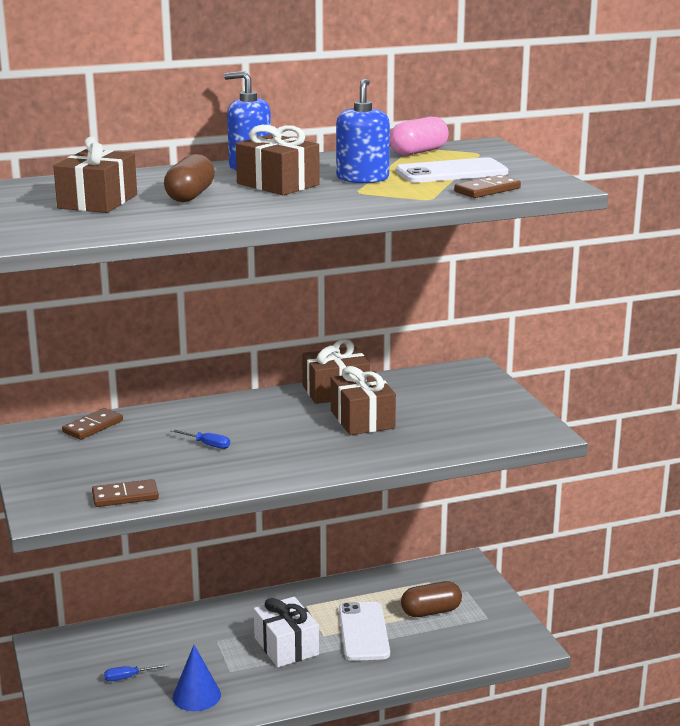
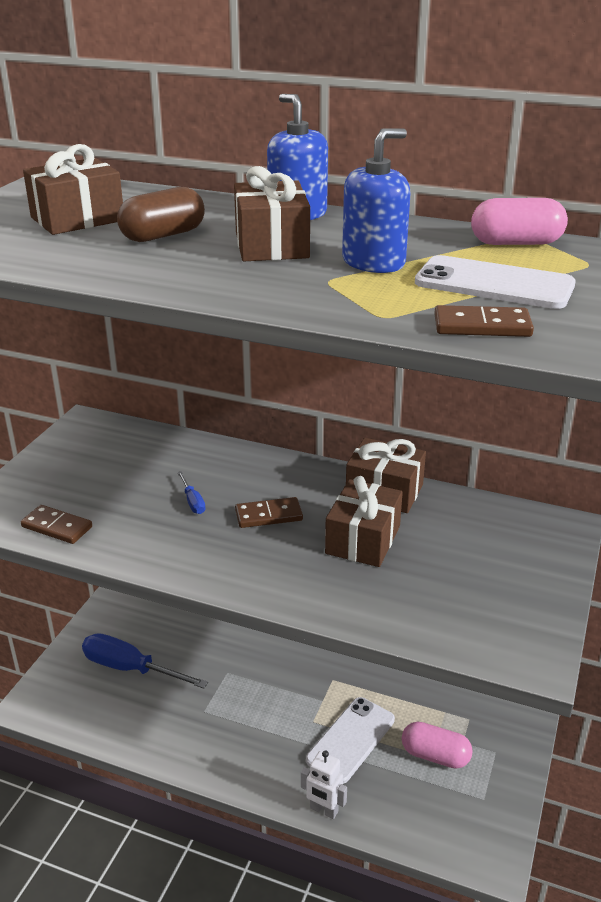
camera: 40 degrees right, 10 degrees up
(93, 426) = (139, 438): brown domino -> brown domino (268, 515)
(128, 677) = (130, 668): blue screwdriver -> blue screwdriver, size x2.29
(196, 695) = (155, 719): blue cone -> none
(286, 646) = (272, 713): white gift -> none
(393, 677) = (323, 810): none -> white robot
(431, 611) = (435, 755): brown capsule -> pink capsule

